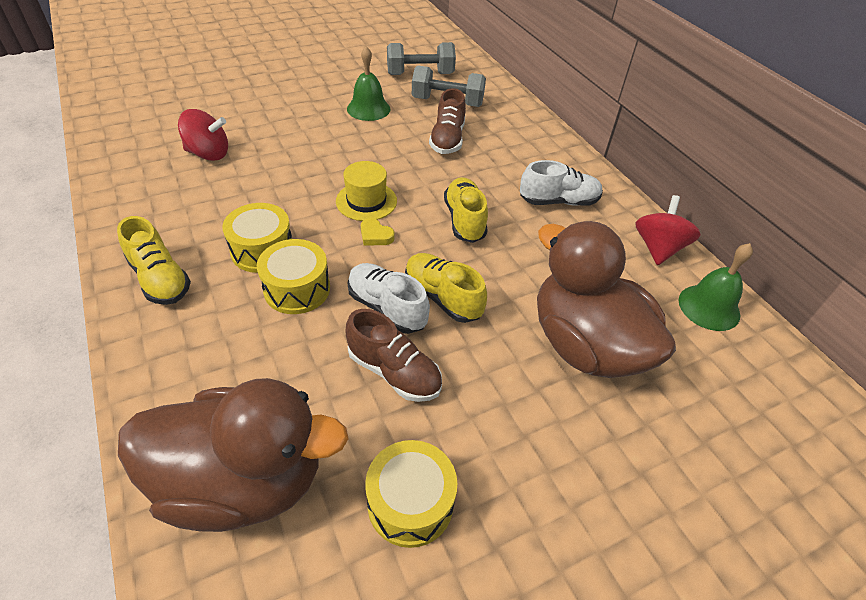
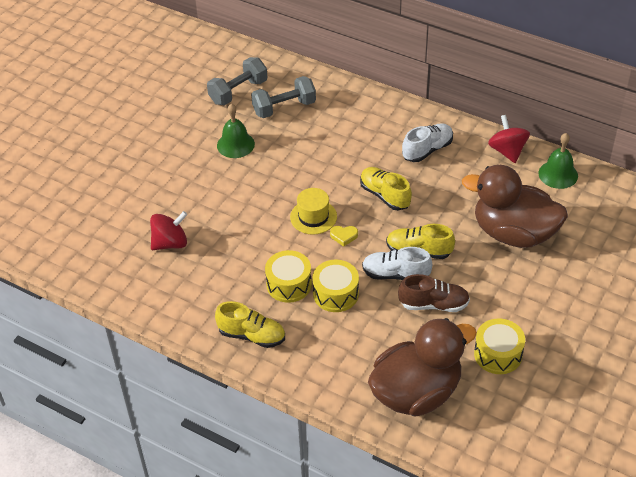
camera: 30 degrees left, 0 degrees up
(447, 139) = (316, 141): brown shoe -> none

